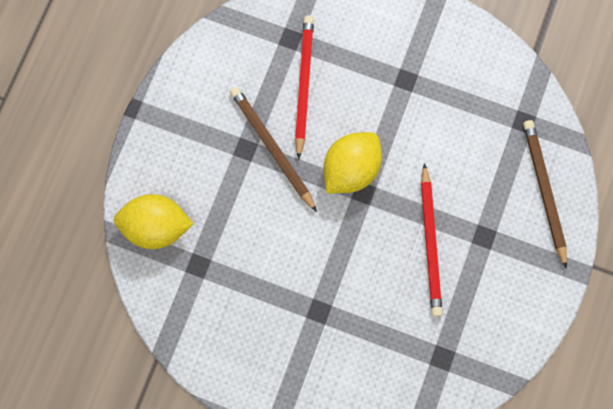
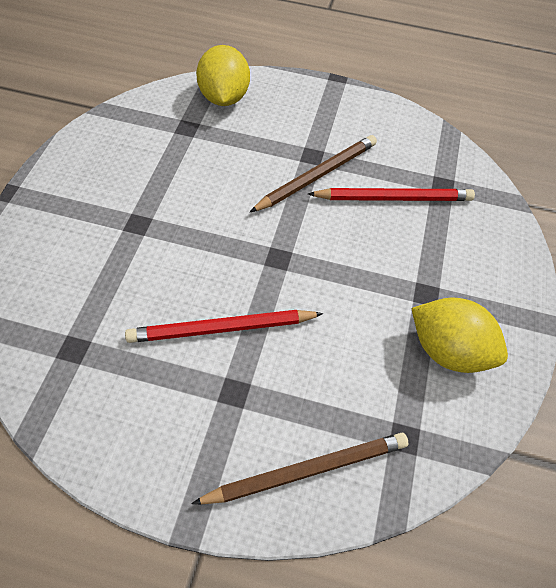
camera: 80 degrees right, 20 degrees down
(351, 169) = (304, 244): yellow lemon -> yellow lemon (448, 351)

